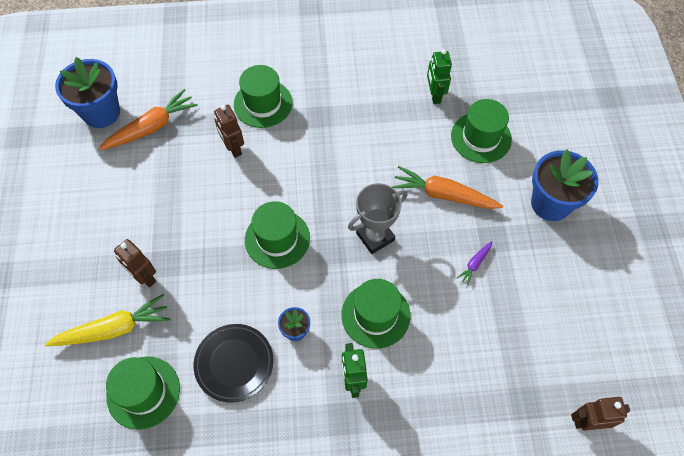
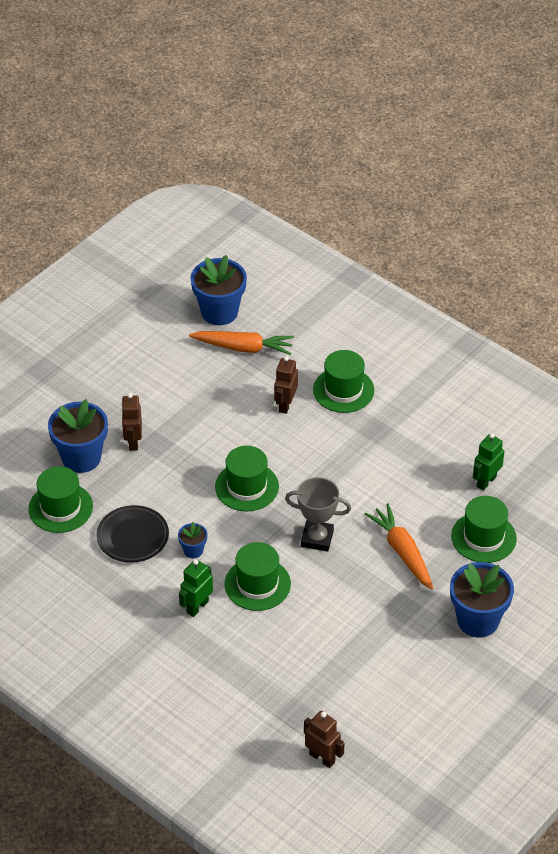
camera: 45 degrees right, 15 degrees down
(114, 329) = (81, 458): yellow carrot -> blue flower pot
(475, 264) = (367, 611): purple carrot -> none

